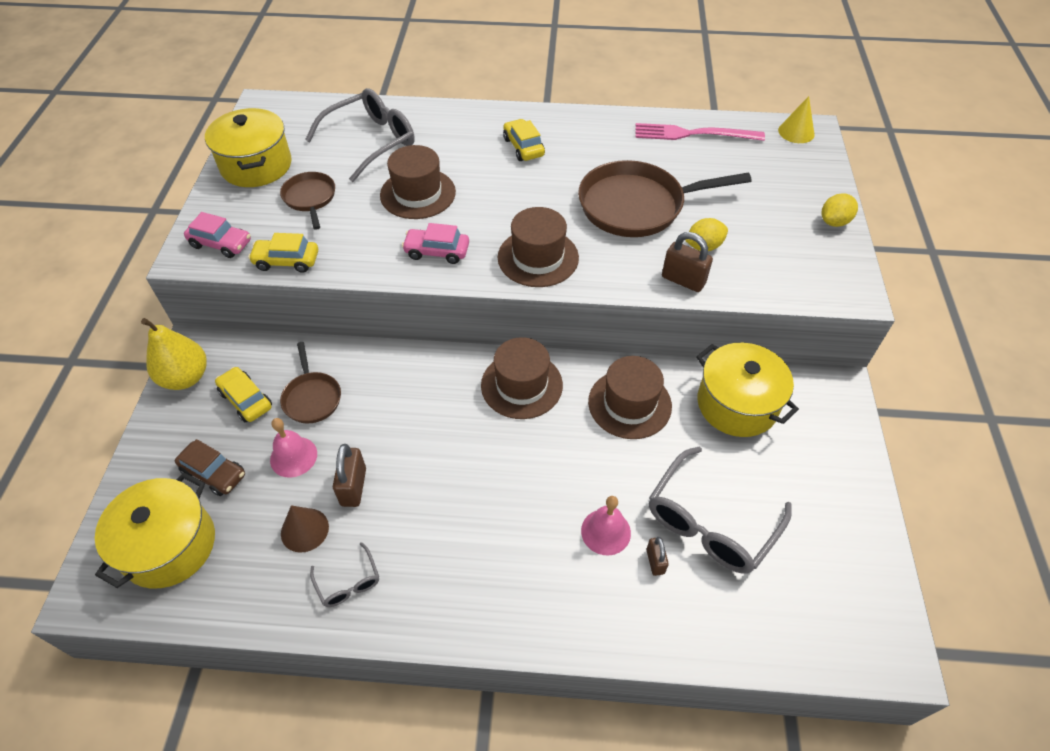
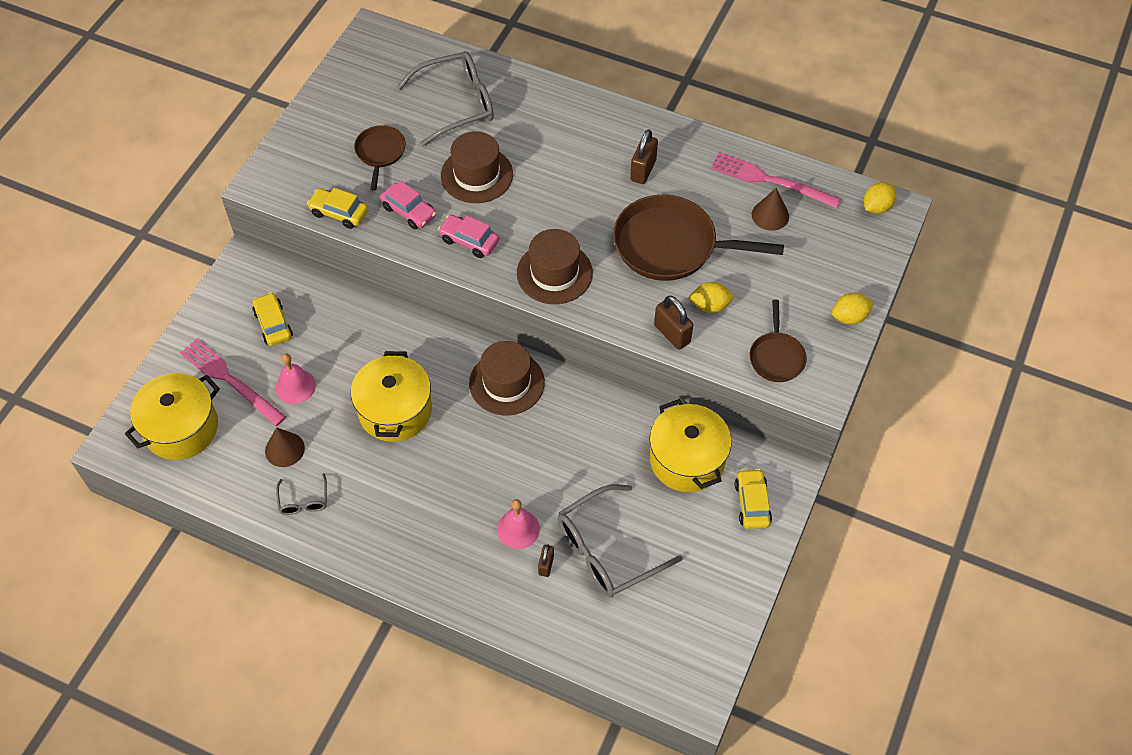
camera: 20 degrees right, 5 degrees up
(185, 377) = (231, 288): yellow pear -> none
(214, 473) = (230, 380): brown car -> pink fork
(221, 244) = (290, 179): pink car -> pink car (409, 211)
(256, 165) = (345, 103): yellow pot -> yellow pot (395, 410)
(312, 397) = (327, 339): brown pan -> brown pan (776, 357)
(353, 487) = (334, 427): brown padlock -> brown padlock (643, 170)
(523, 147) = (596, 150): yellow car -> yellow car (752, 503)
(629, 404) = (592, 429): brown hat -> none
(710, 160) = (770, 215): none -> brown cone
(796, 132) = (876, 207): yellow cone -> yellow lemon

